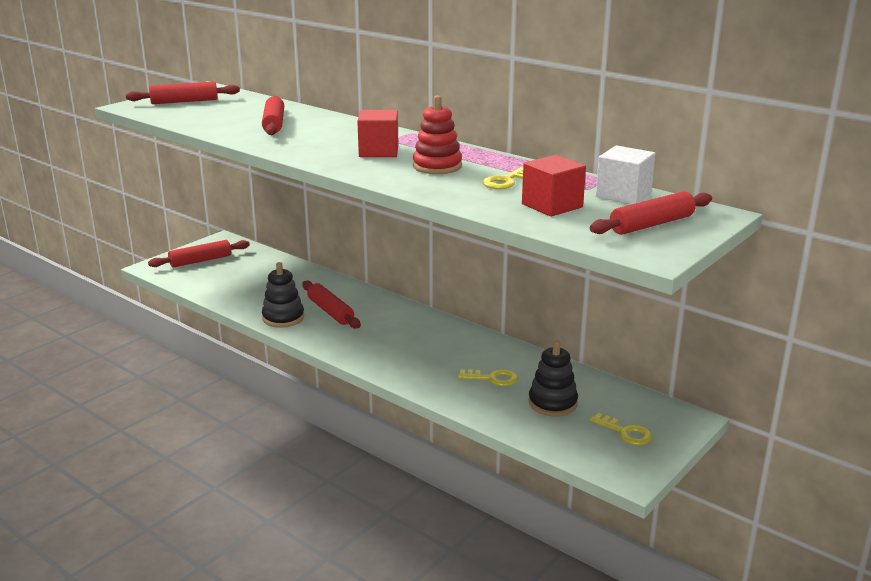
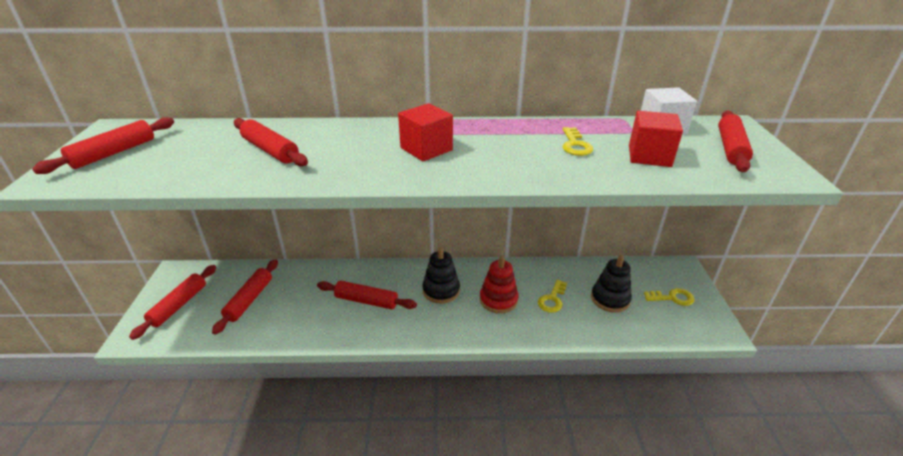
camera: 40 degrees left, 10 degrees up
(248, 276) = (249, 300): none -> red rolling pin
(283, 318) = (335, 328): black stacking toy -> black stacking toy (441, 290)
(437, 166) = (501, 148): red stacking toy -> red stacking toy (498, 300)
(492, 378) = (552, 299): yellow key -> yellow key turned 150 degrees clockwise

